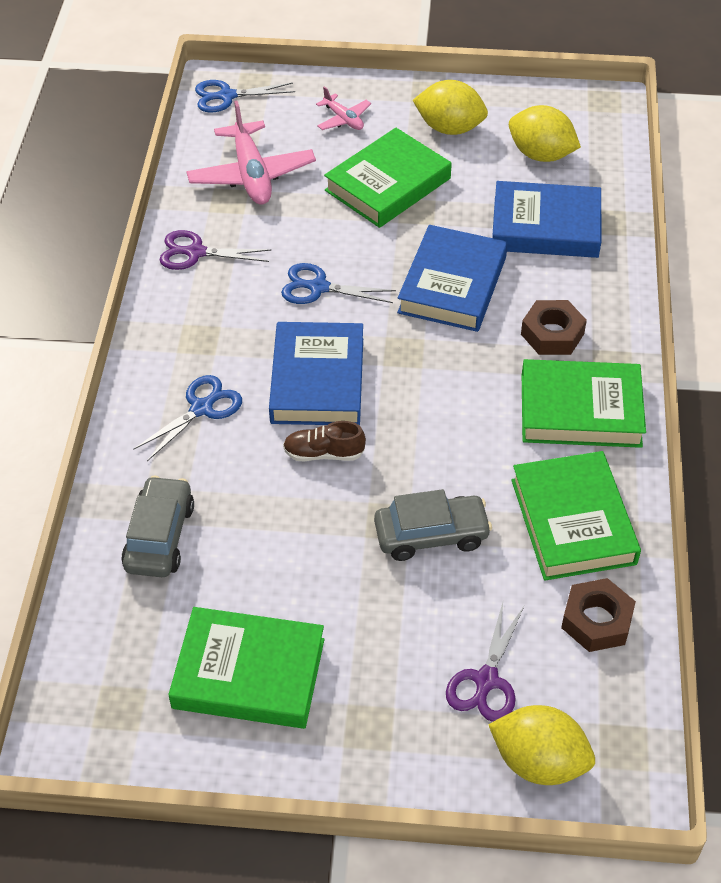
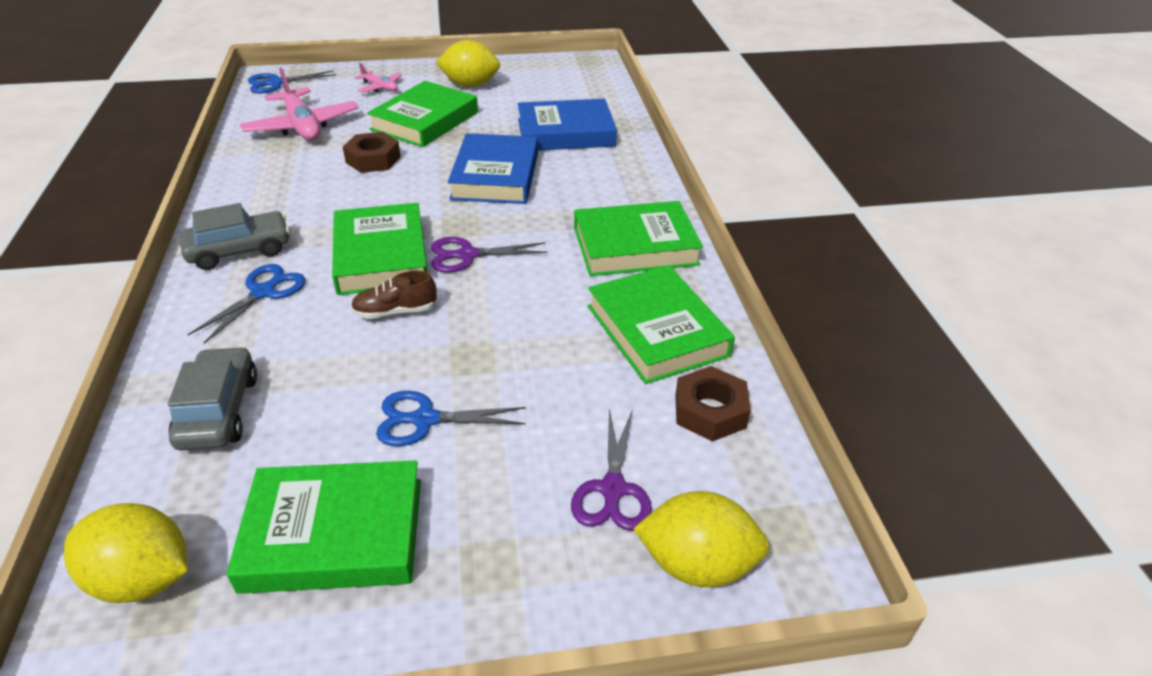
camera: 15 degrees left, 10 degrees down
(195, 252) = (252, 180): purple scissors -> purple scissors (467, 255)
(317, 380) = (381, 256): blue book -> green book
(318, 287) = (372, 191): blue scissors -> blue scissors (424, 419)
(431, 535) = (519, 363): grey car -> grey car (239, 250)
(541, 155) = (549, 93): yellow lemon -> yellow lemon (143, 578)
(552, 334) = (593, 198): brown nut -> brown nut (373, 159)

